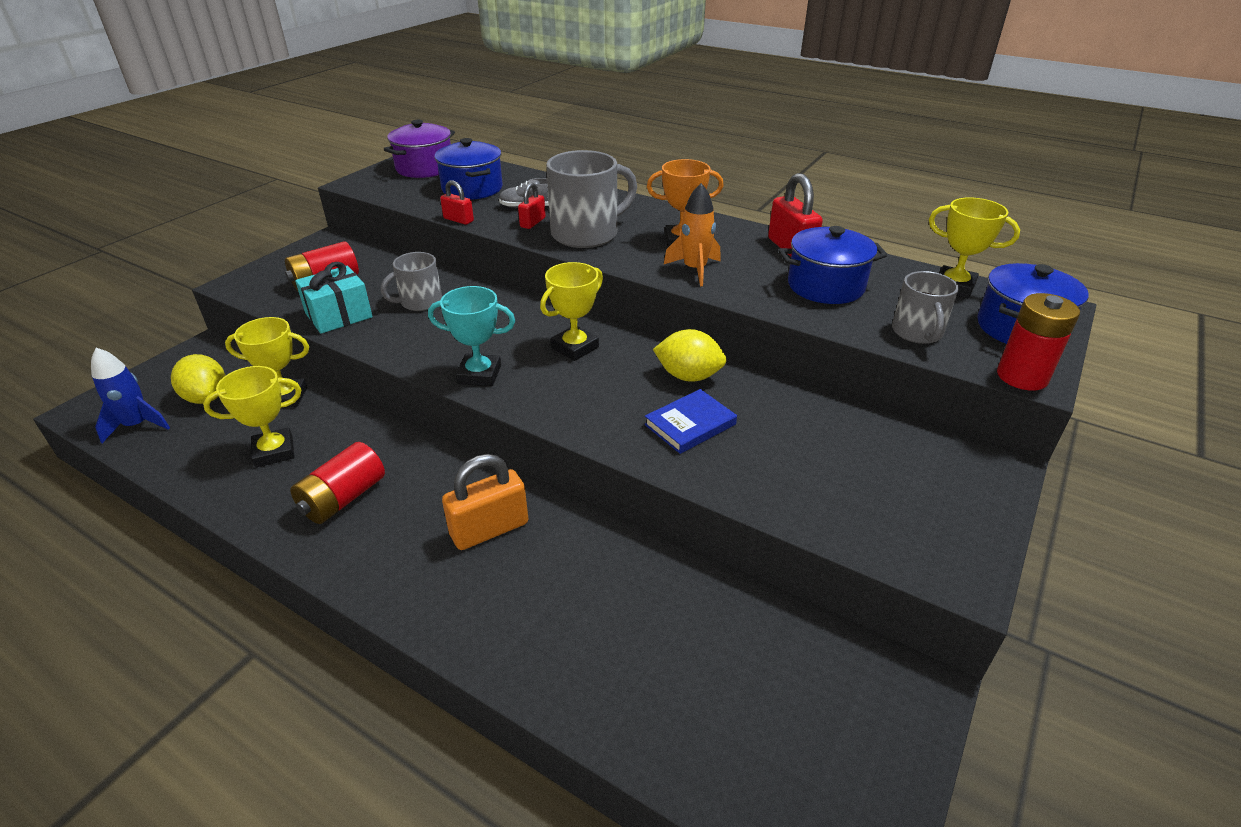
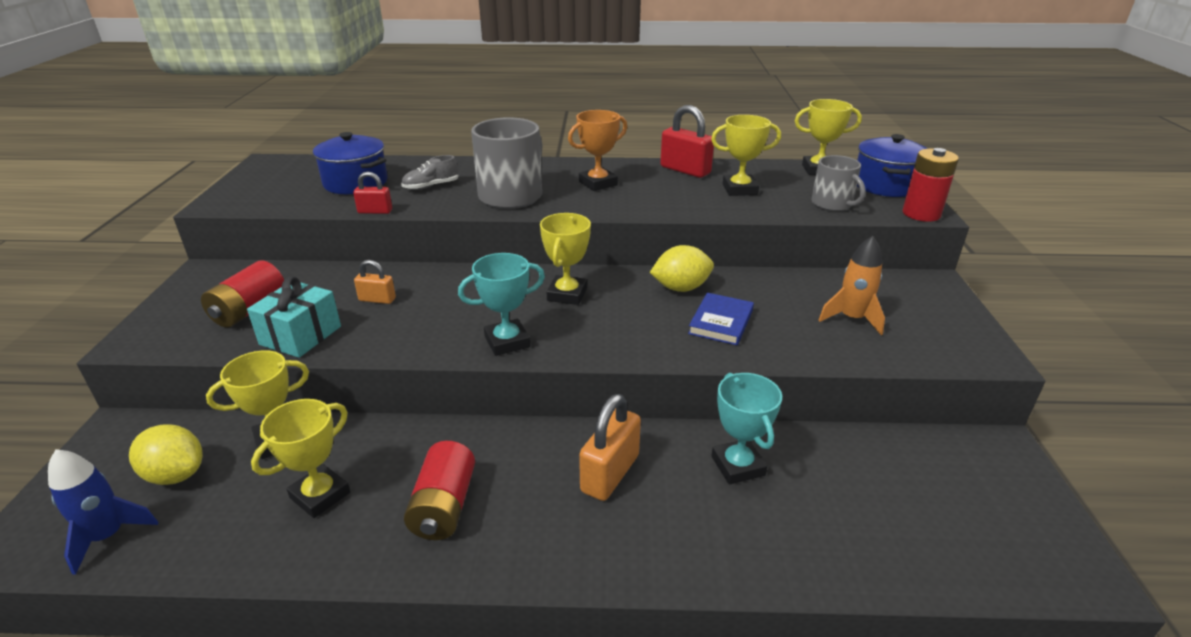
camera: 30 degrees left, 5 degrees down
(420, 302) = (377, 299): grey mug -> orange padlock
(424, 168) = (281, 175): purple pot -> none
(533, 222) = (451, 198): red padlock -> none
(606, 574) = (737, 466): none -> turquoise trophy
(695, 270) = (634, 201): orange rocket -> orange rocket (852, 319)
(825, 286) = (739, 189): blue pot -> yellow trophy

